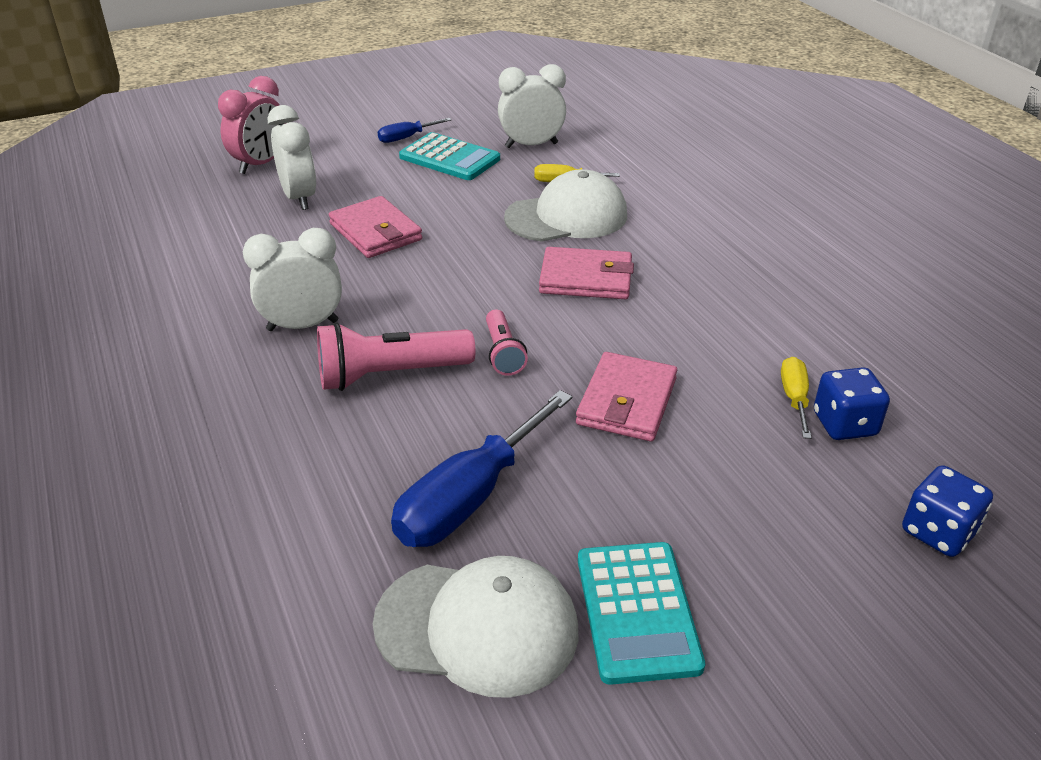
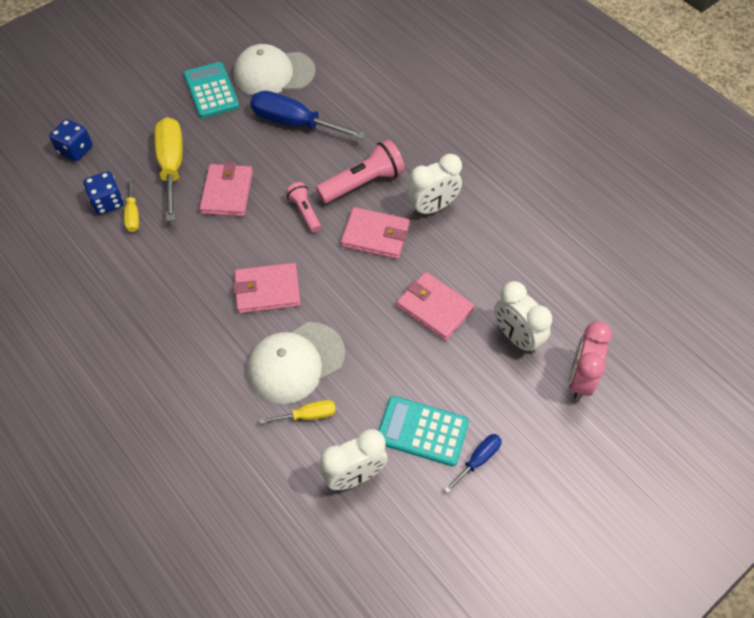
camera: 165 degrees right, 20 degrees up
(409, 308) = (375, 235): none -> pink wallet
(469, 498) = (294, 123): blue screwdriver -> blue screwdriver turned 90 degrees counterclockwise
(728, 462) = (172, 166): none -> yellow screwdriver

